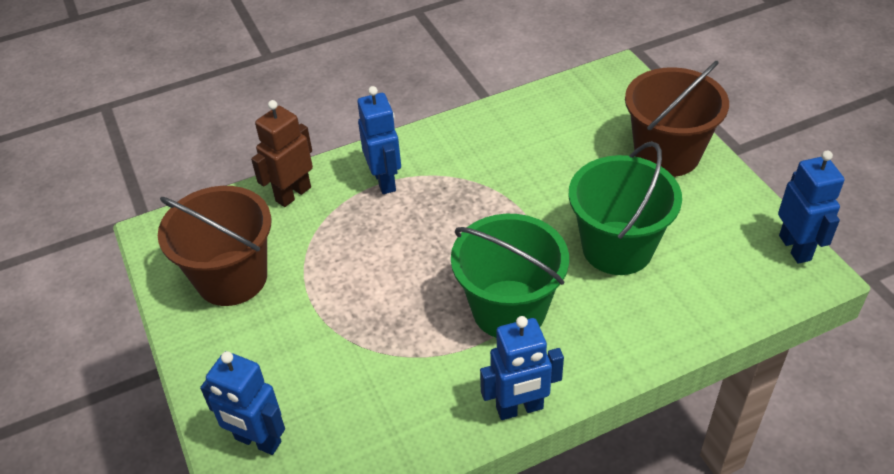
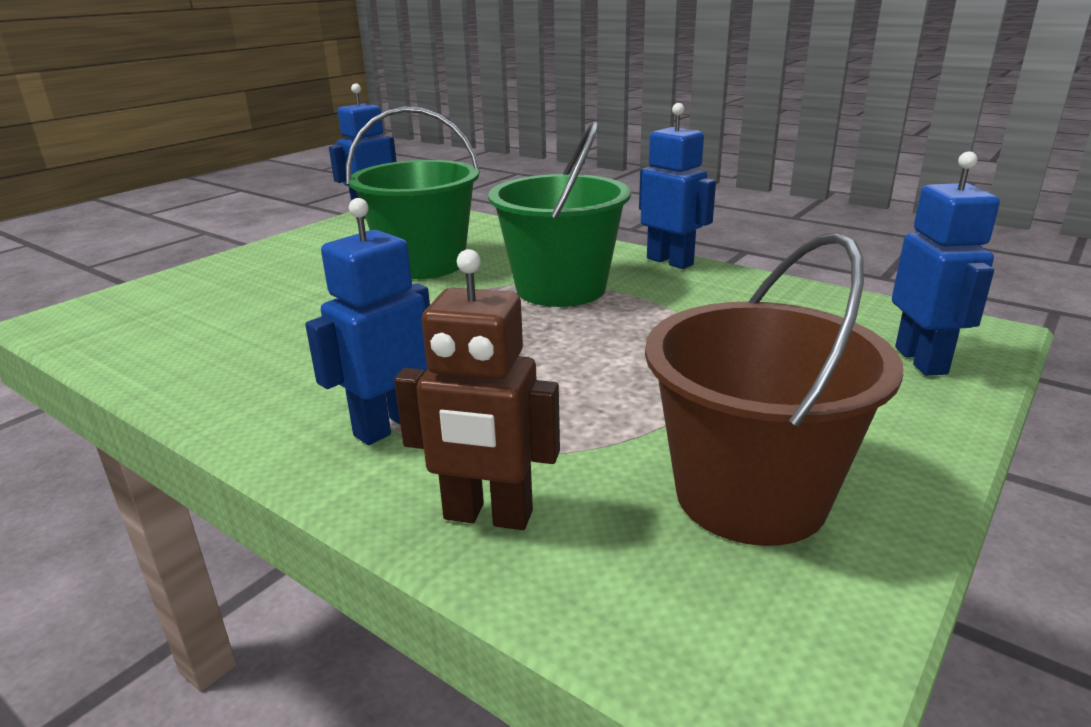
camera: 120 degrees left, 20 degrees down
(667, 154) = (249, 269): brown bucket -> none

